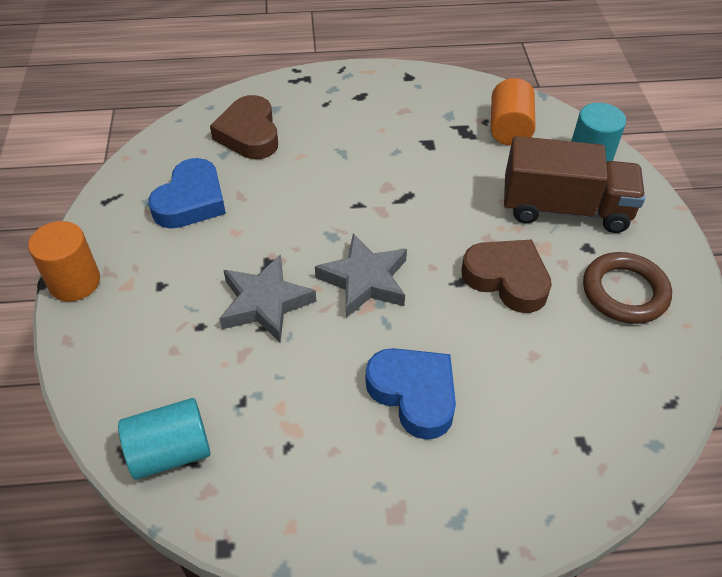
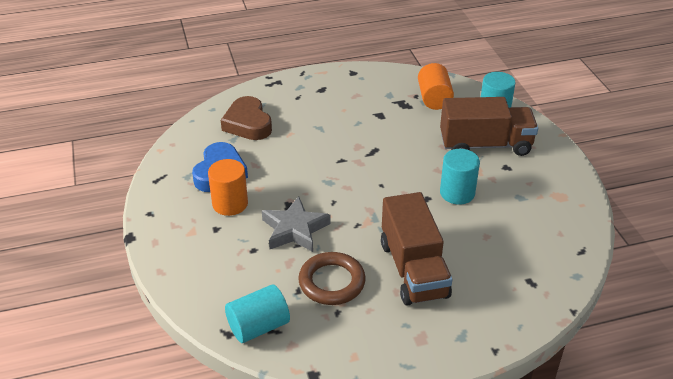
camera: 10 degrees left, 10 degrees down
(75, 282) = (152, 235): orange cylinder -> orange cylinder (230, 204)
(365, 280) = (360, 206): grey star -> none
(414, 394) = (413, 269): blue heart -> brown truck
(507, 279) = (457, 193): brown heart -> turquoise cylinder
(624, 292) = (537, 190): brown ring -> brown ring (332, 282)

